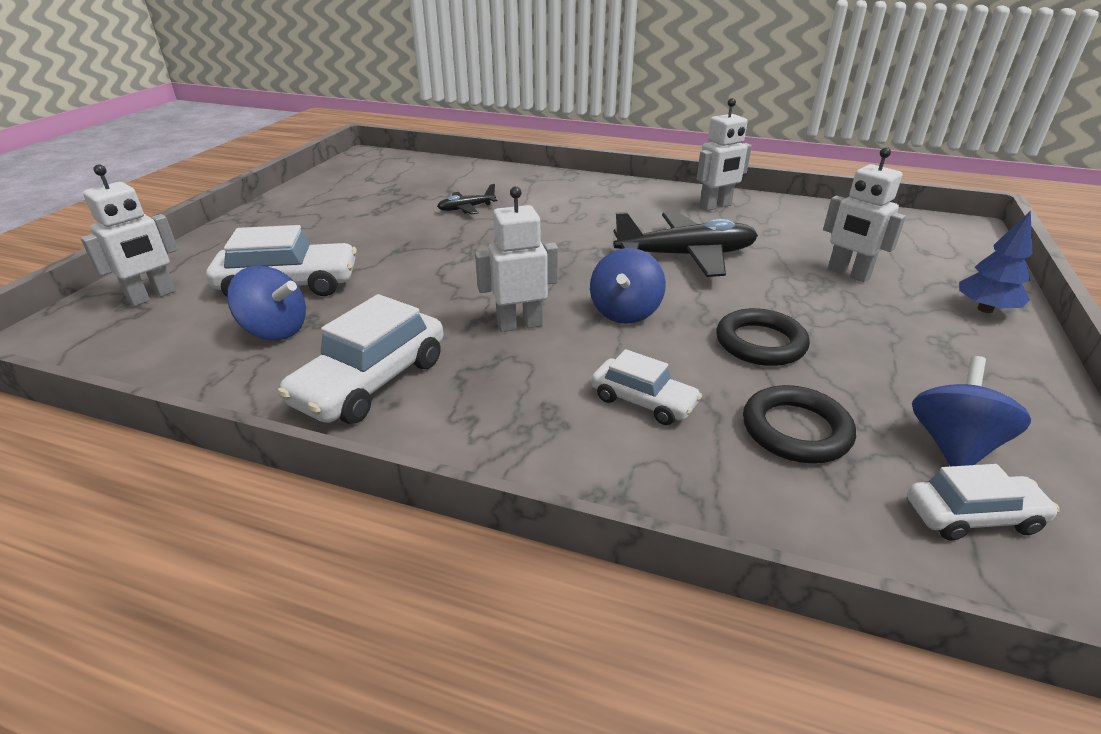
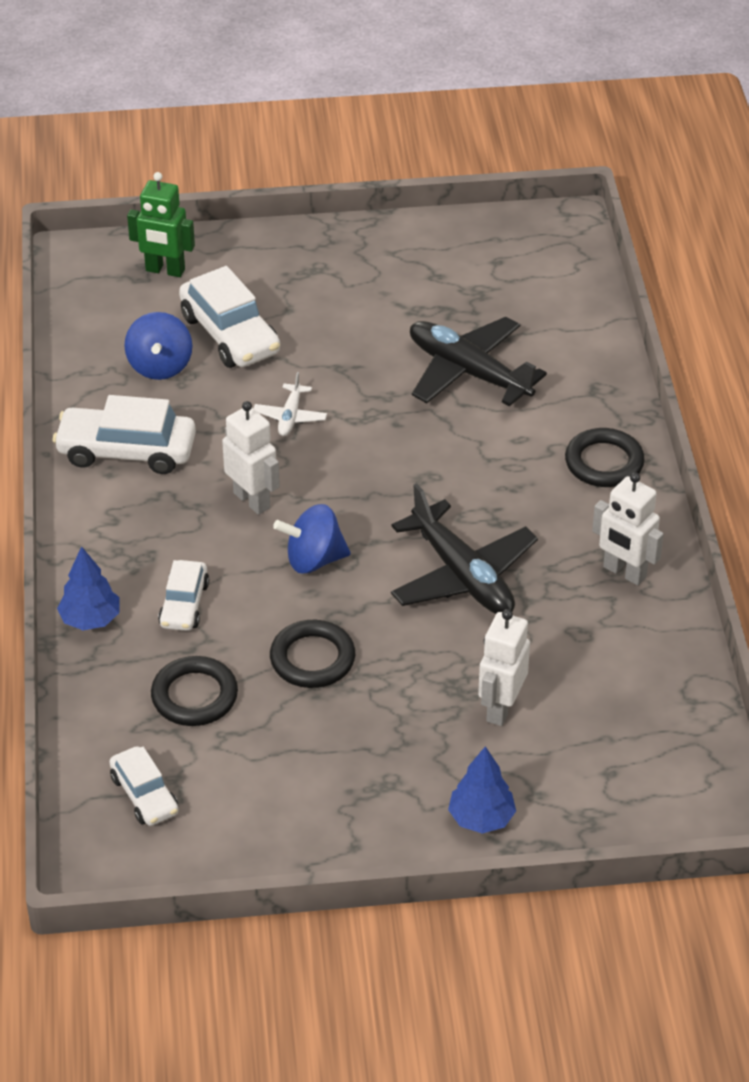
camera: 65 degrees right, 10 degrees up
(152, 296) = (165, 270): white robot -> green robot
(431, 282) = (290, 417): none -> white plane
(466, 208) = (468, 372): black plane -> black plane, size x2.08
(603, 190) = (604, 462): none -> black ring
(629, 483) = (90, 619): none -> blue tree
(953, 445) = (223, 787): blue spinning top -> none

